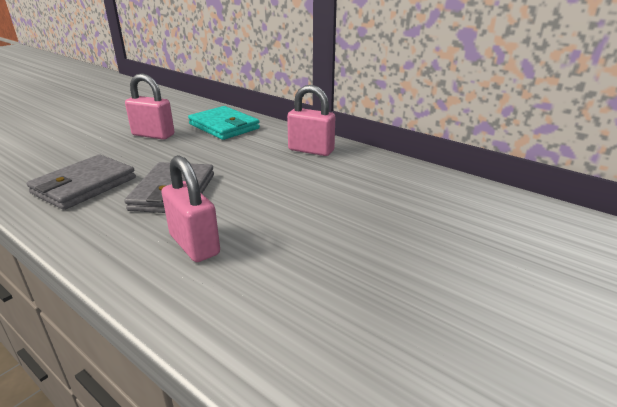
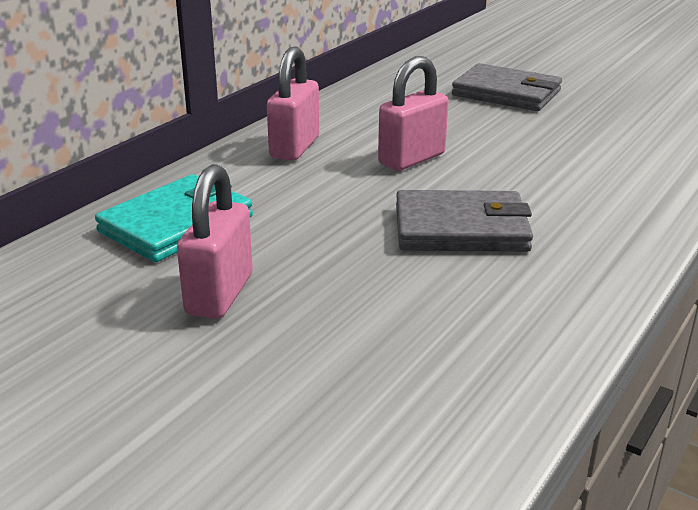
camera: 95 degrees left, 0 degrees up
(84, 185) = (470, 312): grey wallet -> grey wallet (506, 93)
(194, 245) = (576, 195): pink padlock -> pink padlock (412, 159)

